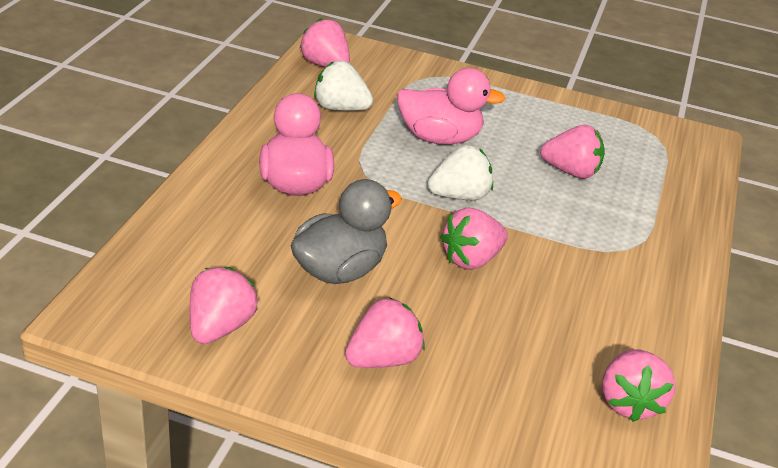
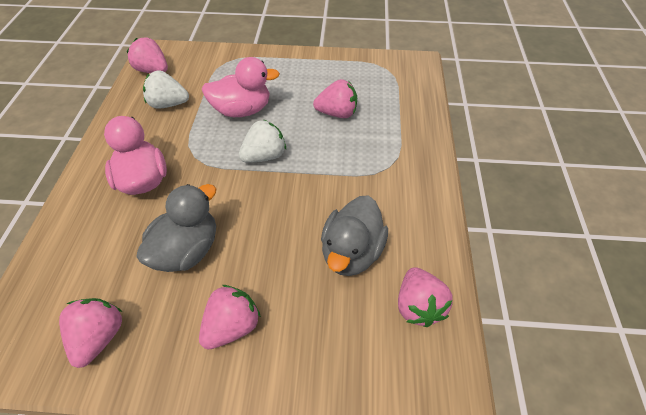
camera: 10 degrees left, 15 degrees up
(471, 259) = (282, 210): pink strawberry -> none
(553, 326) = (351, 252): none -> grey duck

